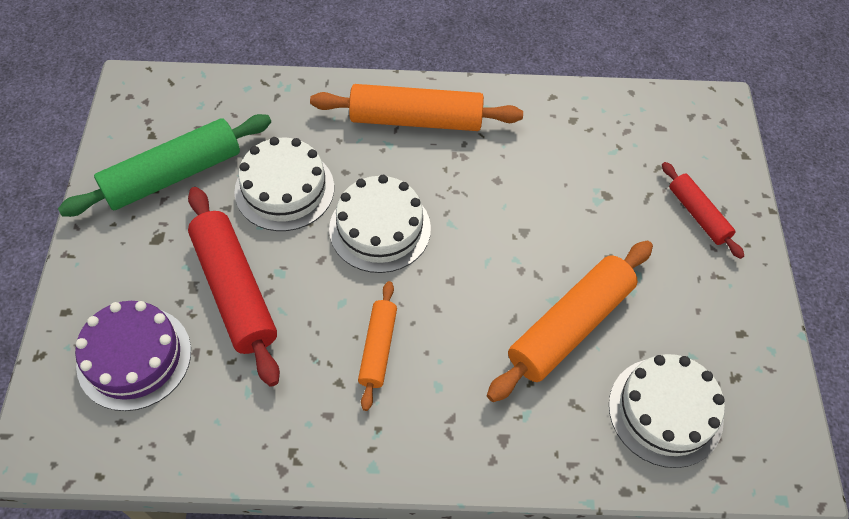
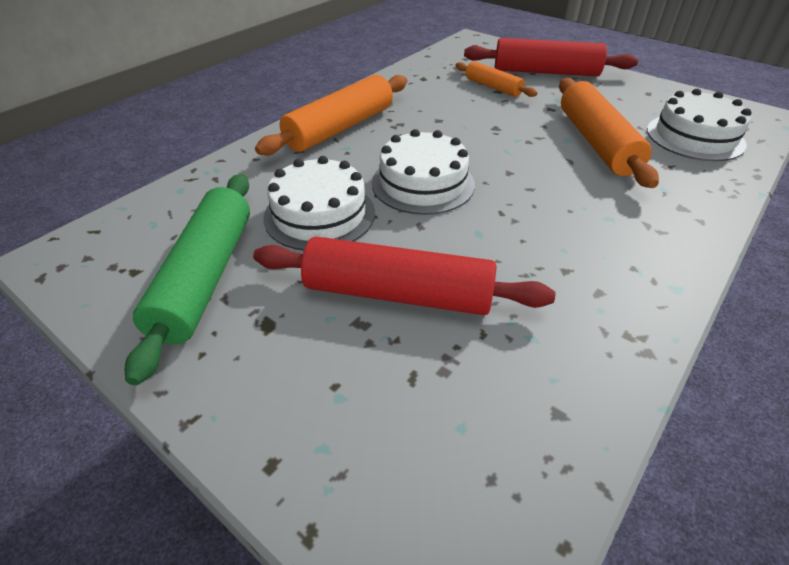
camera: 50 degrees left, 15 degrees down
(134, 357) = (407, 419): purple cake -> none
(378, 348) = (546, 233): orange rolling pin -> orange rolling pin (493, 87)
(698, 215) = (545, 72): red rolling pin -> red rolling pin, size x1.77

